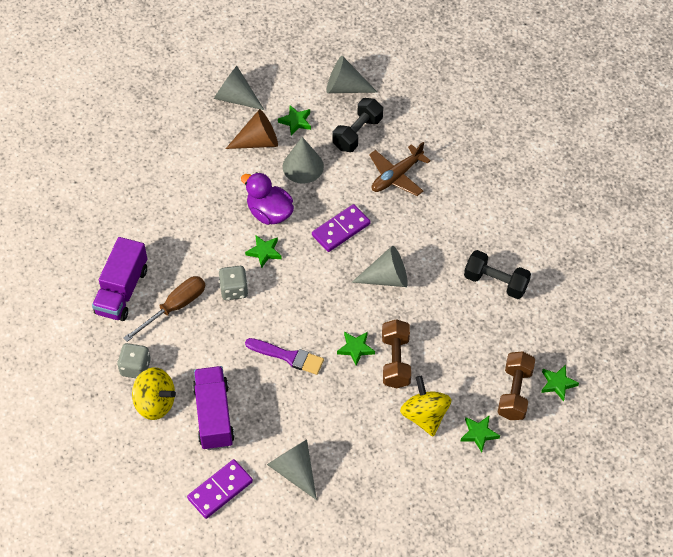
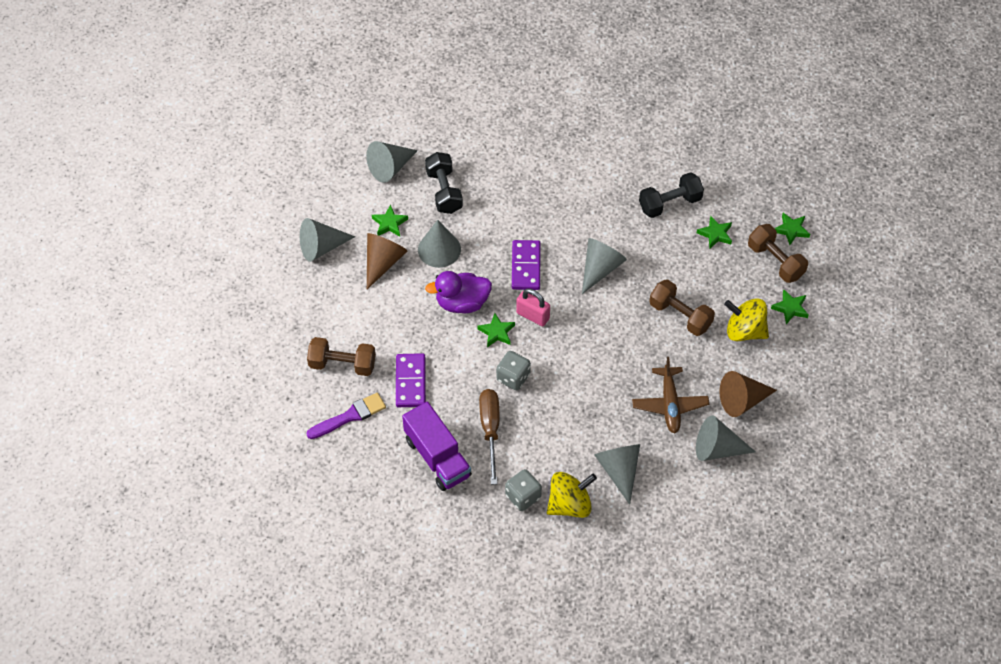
camera: 50 degrees left, 0 degrees up
(149, 179) = (342, 364): none -> brown dumbbell
(214, 415) = (619, 470): purple truck -> grey cone
(220, 490) = (690, 511): purple domino -> purple domino (410, 382)
(288, 356) = (611, 383): purple brush -> purple brush (350, 416)
(301, 264) = (533, 316): none -> pink padlock
(355, 349) = (645, 333): green star -> green star (715, 234)
(356, 458) = (742, 400): none -> brown cone
(396, 176) = (511, 195): brown plane -> brown plane (669, 404)

